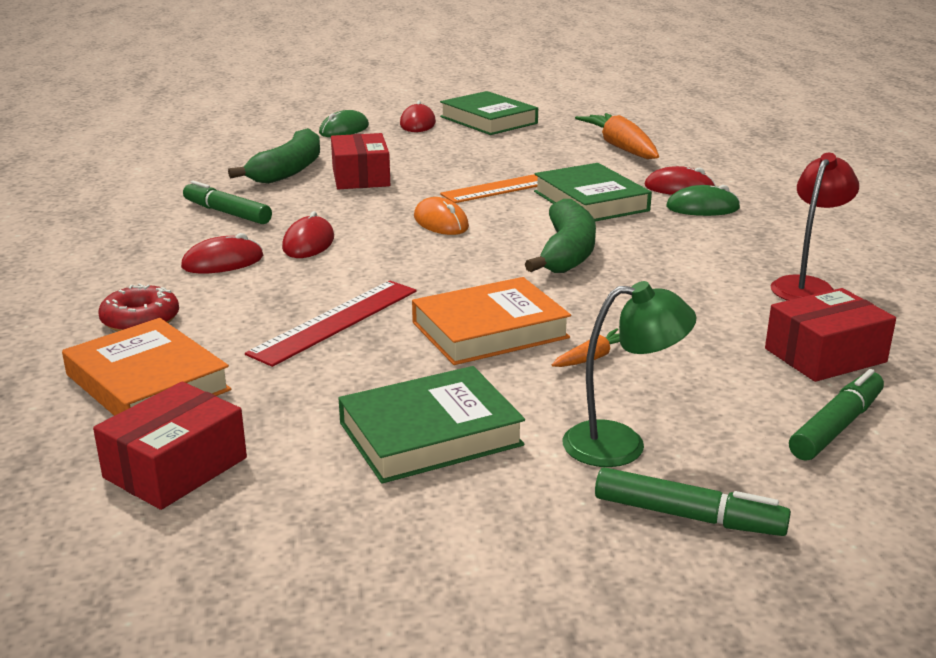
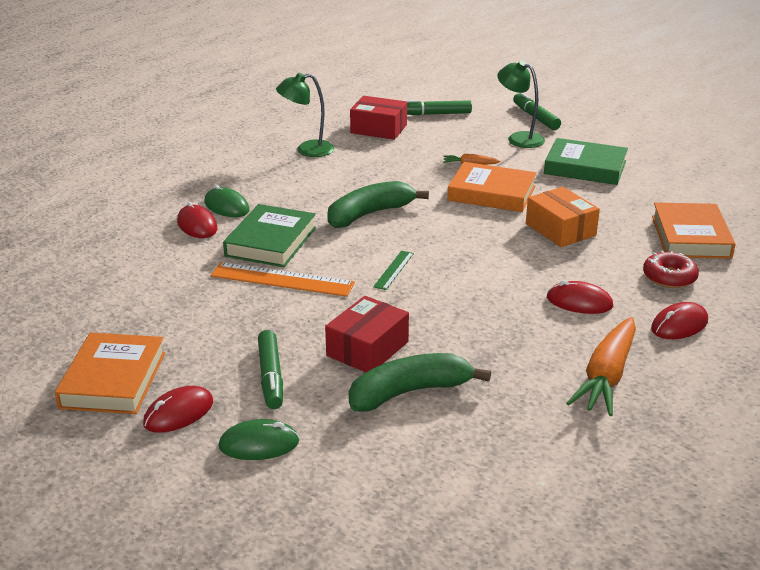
camera: 135 degrees left, 5 degrees up
(176, 468) = (703, 196): red box -> none
(227, 213) = (525, 355): green marker -> green marker (270, 376)
(308, 243) = (504, 292): red mouse -> red mouse (679, 325)
(335, 321) = (560, 229): red ruler -> orange box
(441, 222) = (394, 270): orange mouse -> green ruler
(488, 120) = (113, 380): green book -> orange book
(621, 148) = (123, 280): orange carrot -> orange carrot (607, 376)
(807, 286) = (307, 150): red lamp -> green lamp

